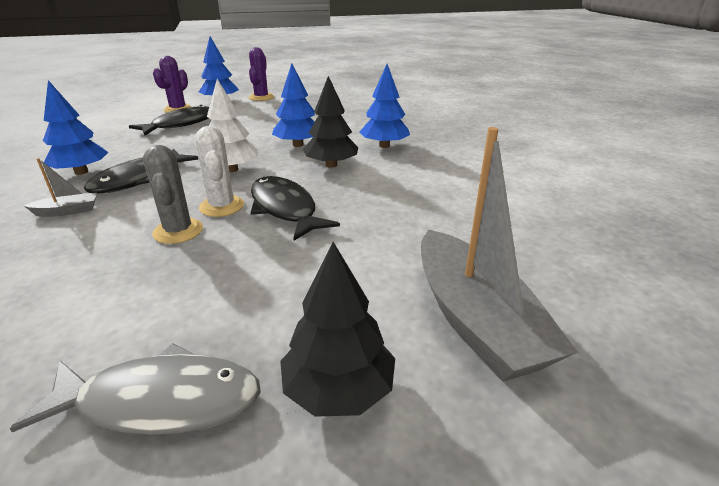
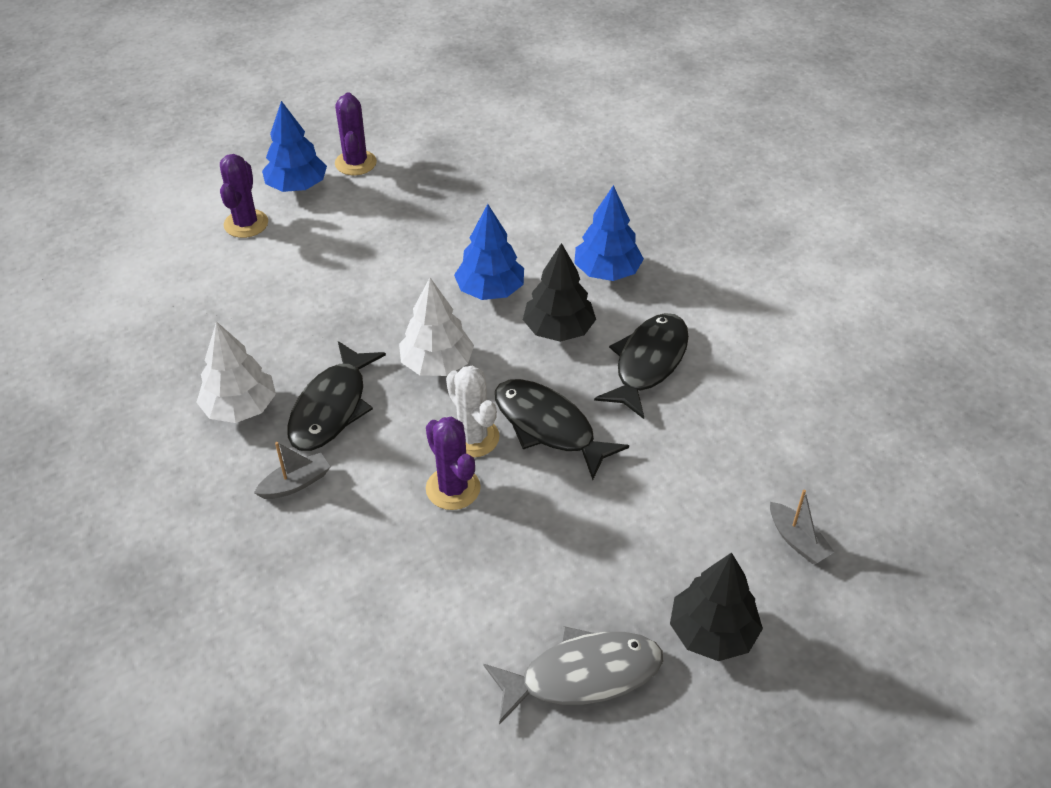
camera: 15 degrees left, 15 degrees up
(81, 172) = (240, 408): blue tree -> white tree
(178, 231) = (453, 488): grey cactus -> purple cactus
(181, 124) = (285, 266): black fish -> black fish (648, 363)
(475, 320) = (797, 540): grey boat -> grey boat, size x0.43

